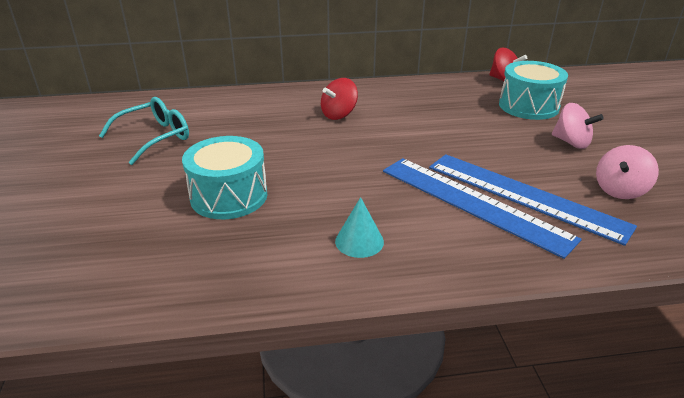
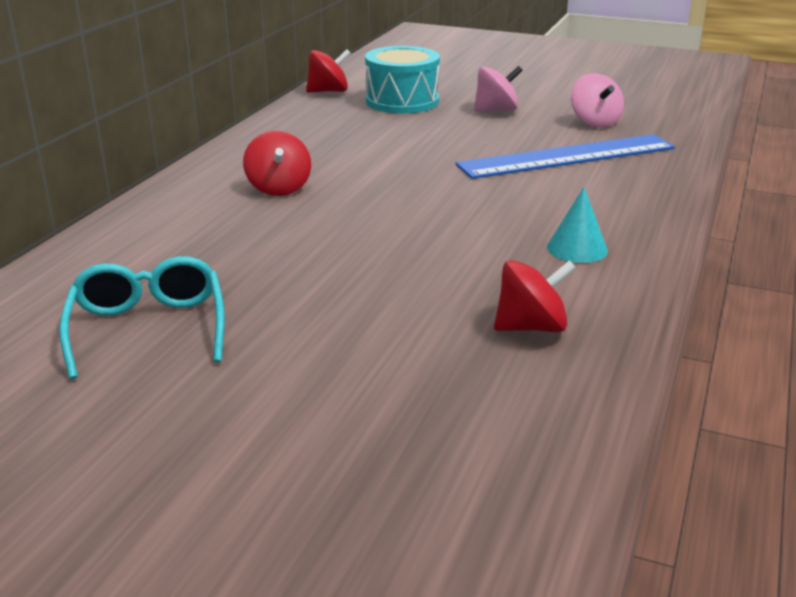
camera: 60 degrees left, 5 degrees down
(226, 251) = (531, 327): none -> red spinning top
(229, 196) = (404, 301): turquoise drum -> none
(473, 203) = (558, 180): blue ruler -> none

